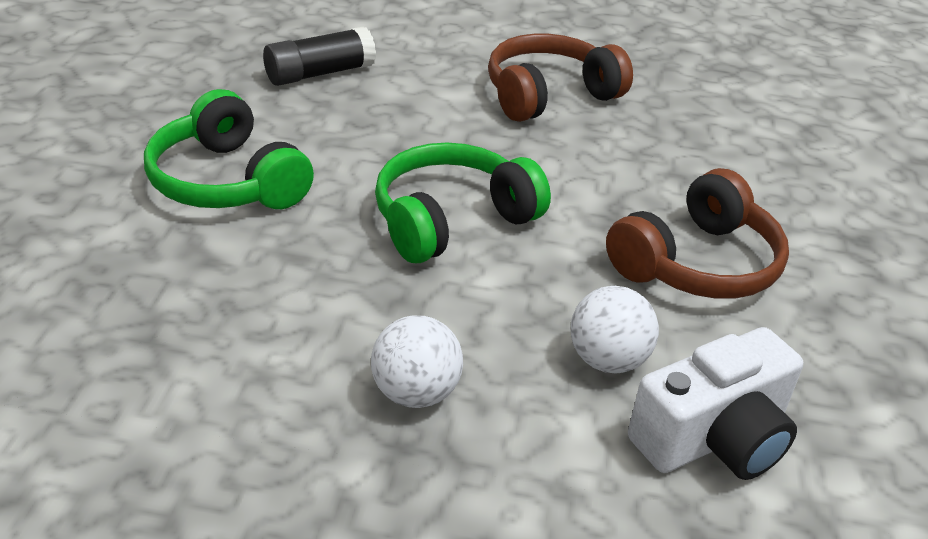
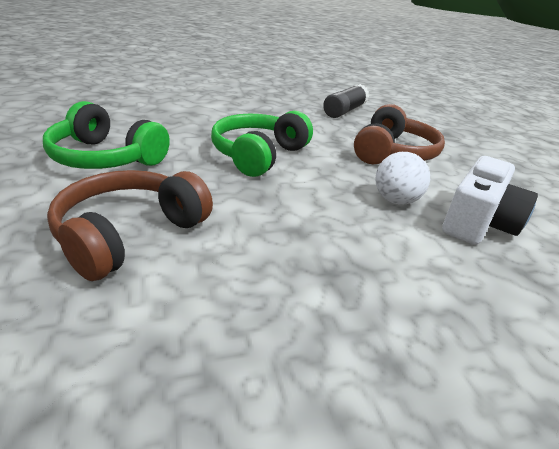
camera: 25 degrees left, 5 degrees down
(320, 73) = (130, 104): black glue stick -> black glue stick (344, 111)
(415, 393) = (312, 241): white ball -> none
(549, 95) = (262, 100): brown headphones -> brown headphones (130, 234)

